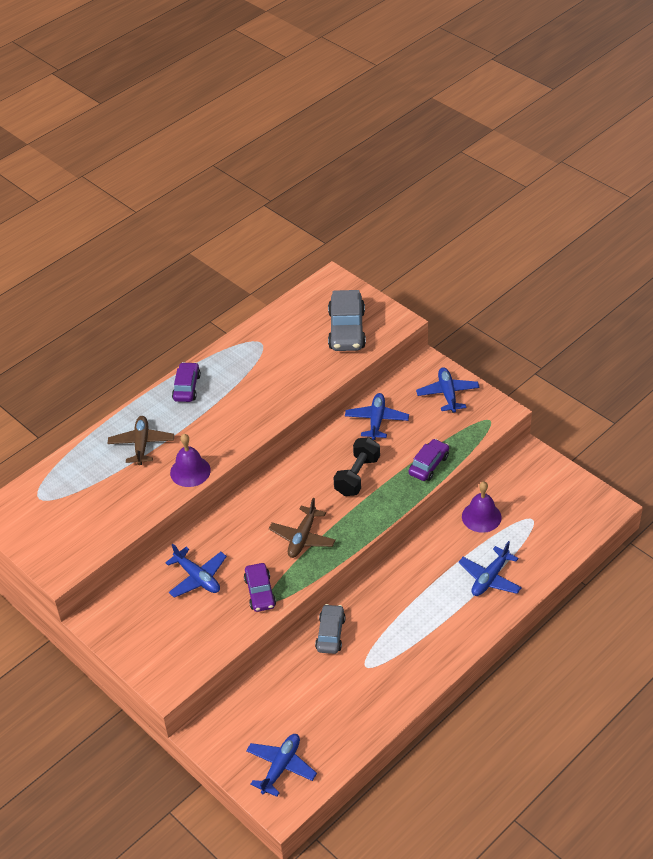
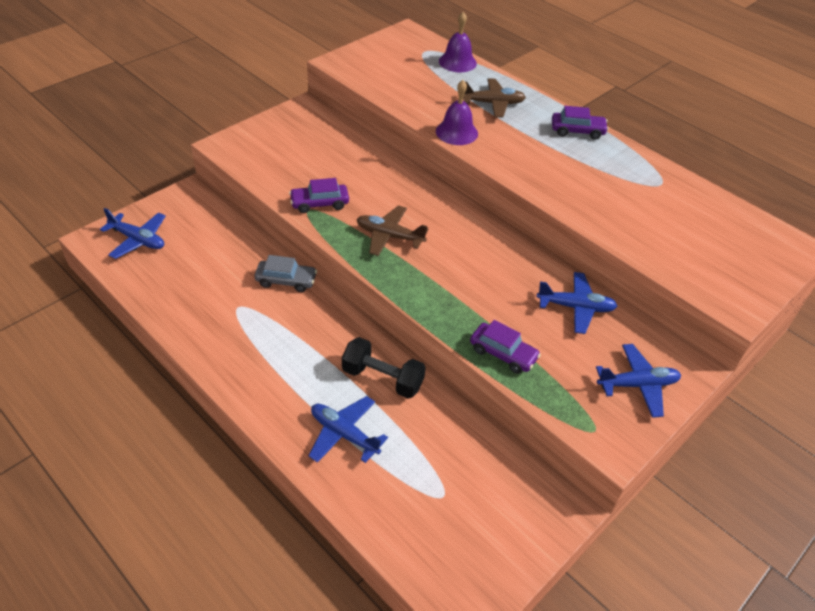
camera: 85 degrees right, 0 degrees up
(197, 577) = (345, 163): blue plane -> none
(347, 330) = (705, 257): grey car -> none
(357, 476) = (481, 284): black dumbbell -> black dumbbell (382, 378)
(481, 517) = (447, 434): purple bell -> purple bell (457, 62)

